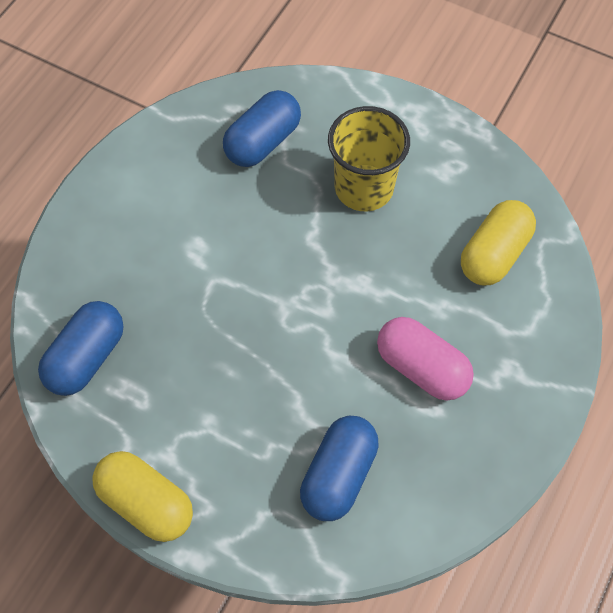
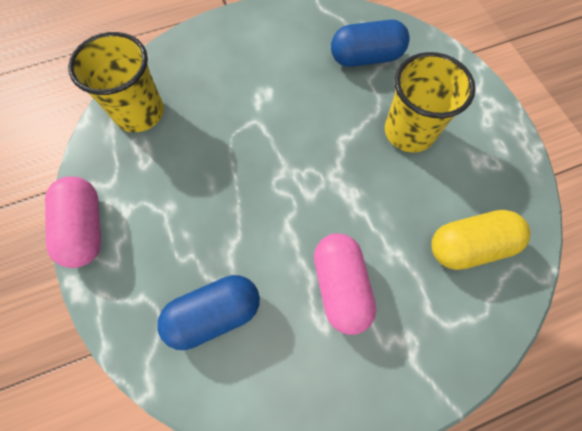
camera: 40 degrees right, 5 degrees up
(87, 357) = (139, 112): blue capsule -> yellow cup
(146, 502) = (85, 228): yellow capsule -> pink capsule

